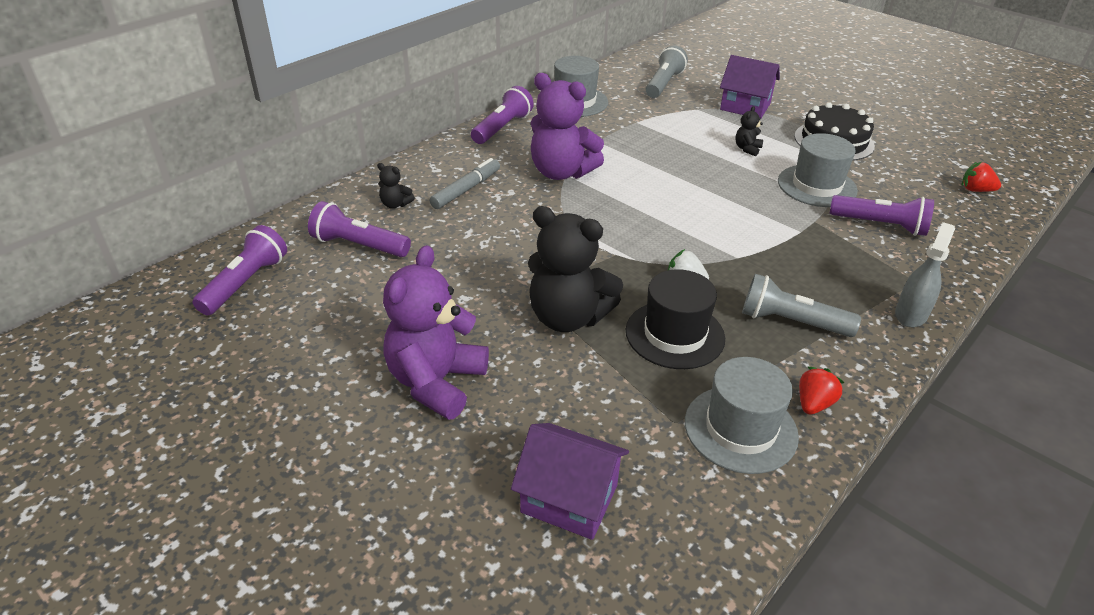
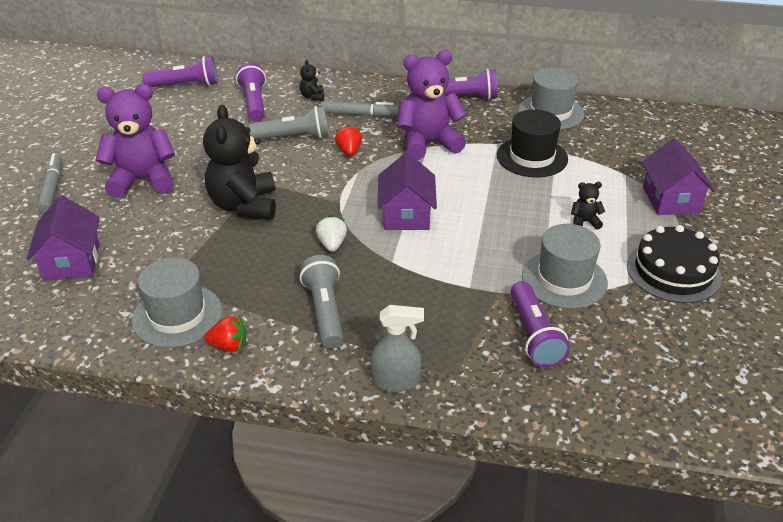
camera: 60 degrees right, 0 degrees up
(369, 478) = (52, 188): none -> grey marker
(561, 172) = (428, 143): purple teddy bear -> purple teddy bear turned 75 degrees clockwise
(663, 84) = (649, 143): grey flashlight -> grey flashlight (293, 137)
(669, 225) = (406, 215): none -> purple house
(675, 334) = (262, 257): black hat -> black hat (532, 157)
(975, 190) = (692, 396): red strawberry -> red strawberry (349, 151)

